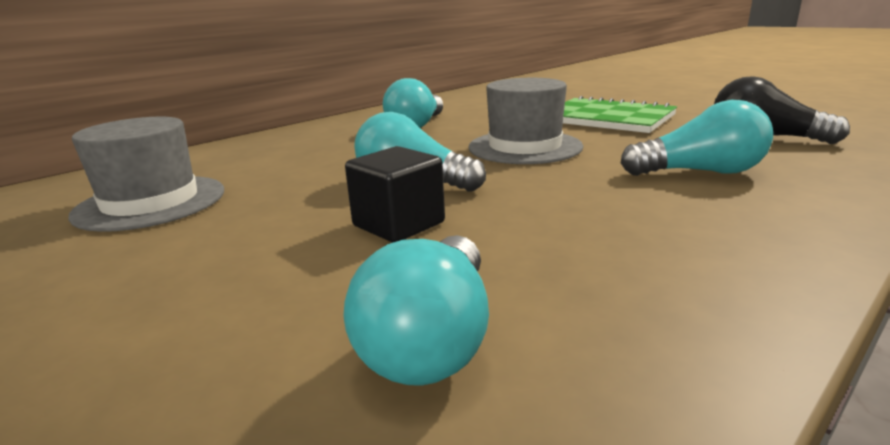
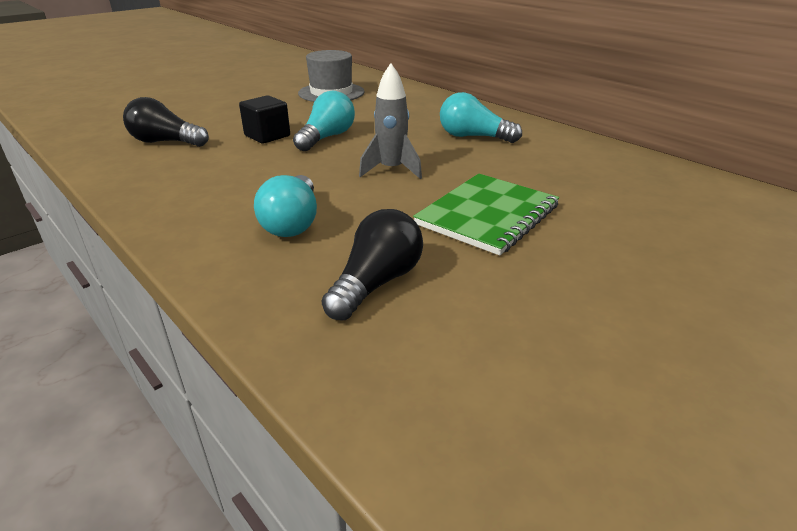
camera: 90 degrees right, 10 degrees up
(432, 339) = (166, 142): turquoise light bulb -> black light bulb
(524, 147) = (391, 170): grey hat -> grey rocket

